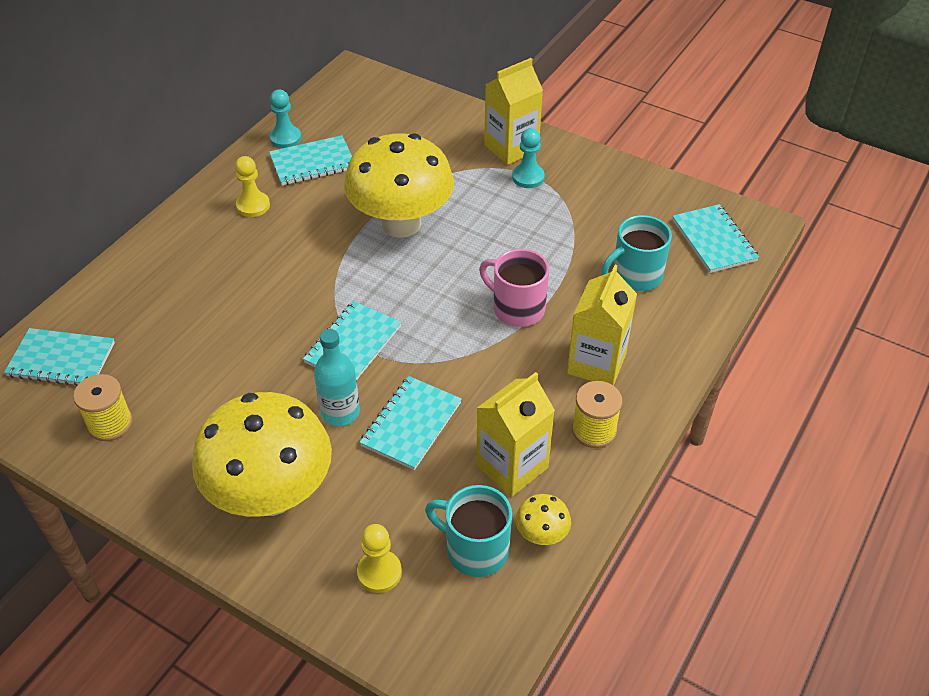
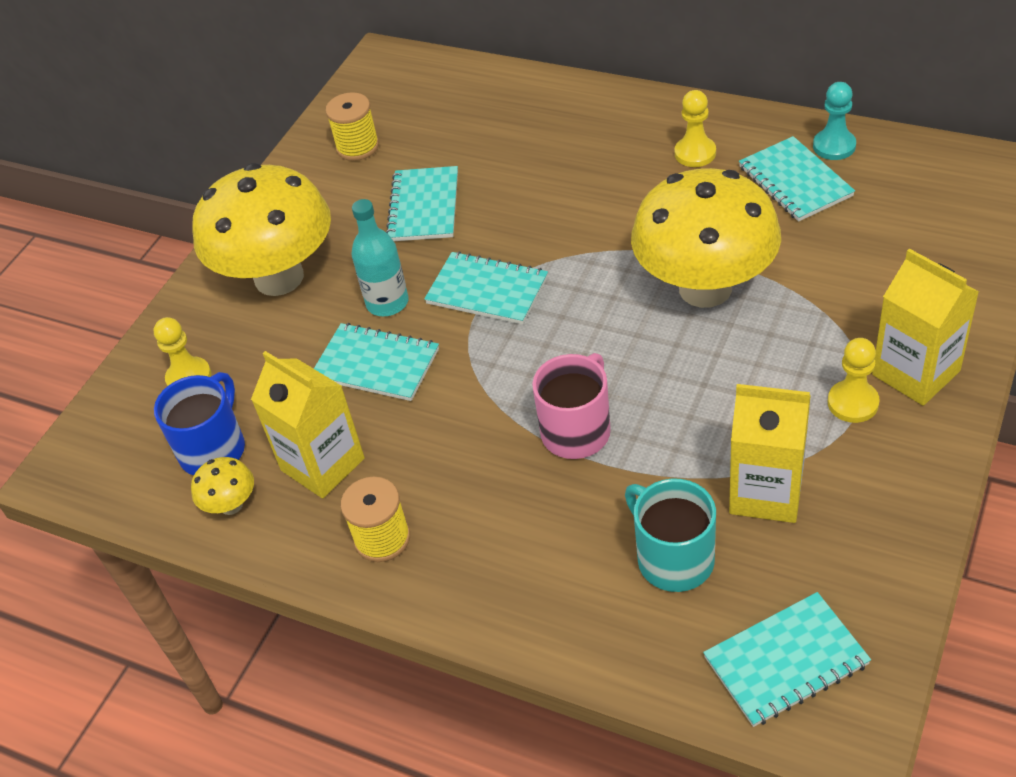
camera: 90 degrees right, 0 degrees up
(61, 359) = (432, 92): turquoise notebook -> turquoise notebook (424, 206)
(475, 549) = (214, 449): turquoise mug -> blue mug
(528, 177) = (853, 403): turquoise pawn -> yellow pawn
(596, 363) = (493, 529): yellow carton -> yellow carton (766, 492)

